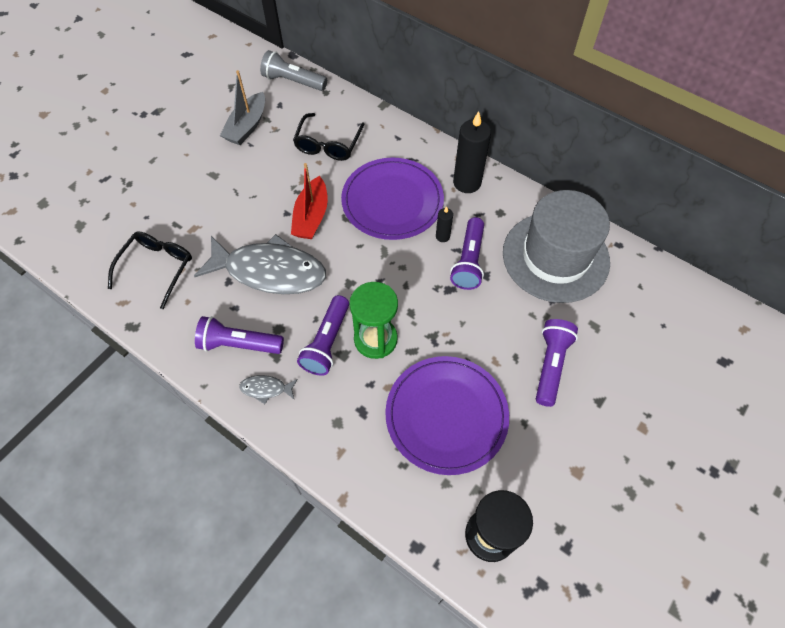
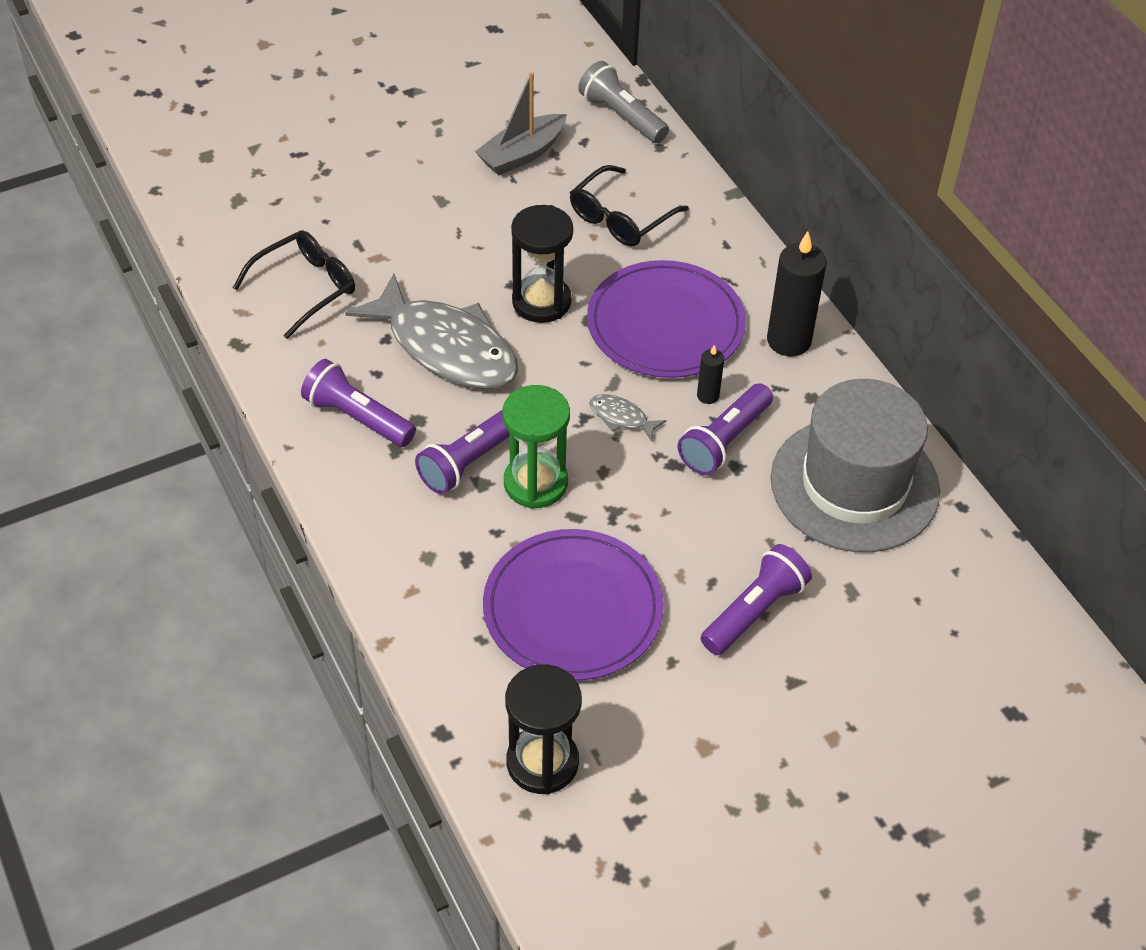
camera: 25 degrees right, 10 degrees down
(266, 389) = (361, 482): grey fish -> grey fish (621, 417)
(311, 216) = (541, 302): red boat -> black hourglass

